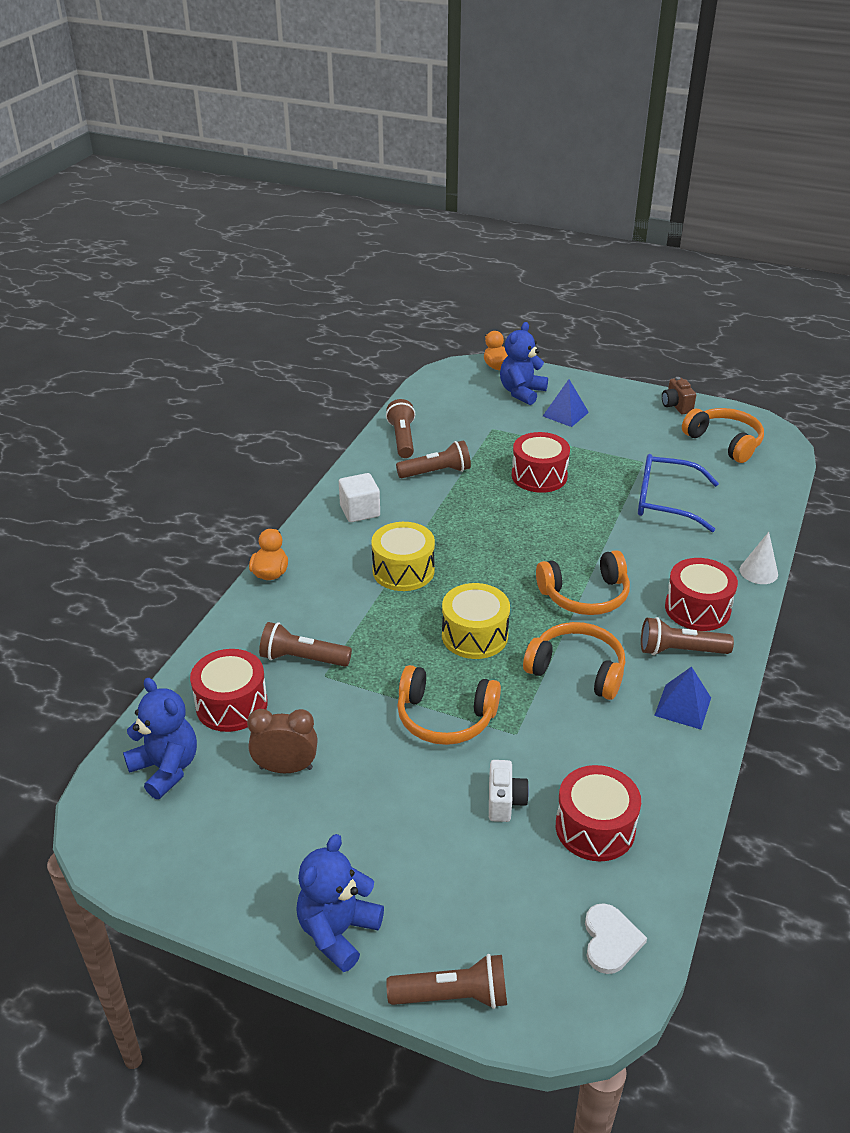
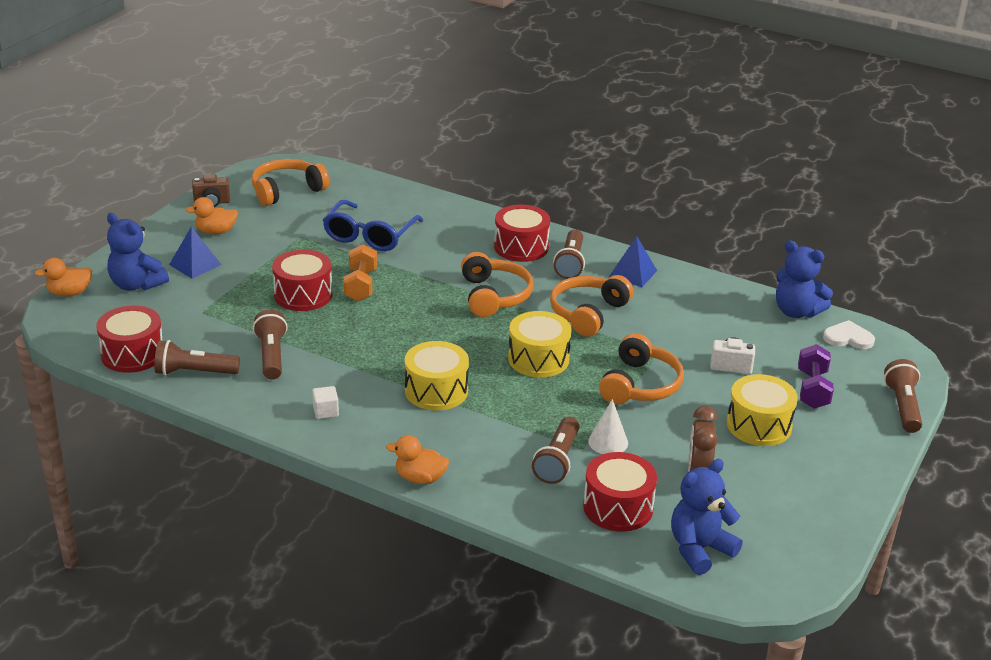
camera: 85 degrees left, 5 degrees down
(338, 932) = (860, 455): blue teddy bear -> blue teddy bear (796, 312)
(360, 511) = (326, 411): white cube -> white cube, size x0.62
(385, 826) = (759, 425): none -> yellow drum
(471, 887) = (812, 389): none -> purple dumbbell
(569, 506) = (361, 285): none -> orange dumbbell
(595, 828) = (753, 329): red drum -> red drum (133, 354)
(626, 416) = (216, 231): none -> orange duck
(758, 572) = (480, 212): white cone -> white cone (608, 442)

